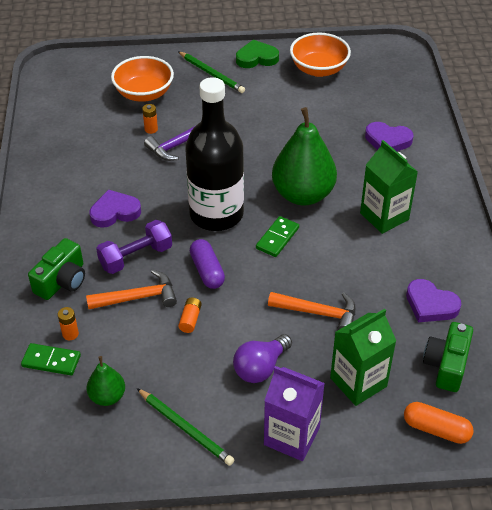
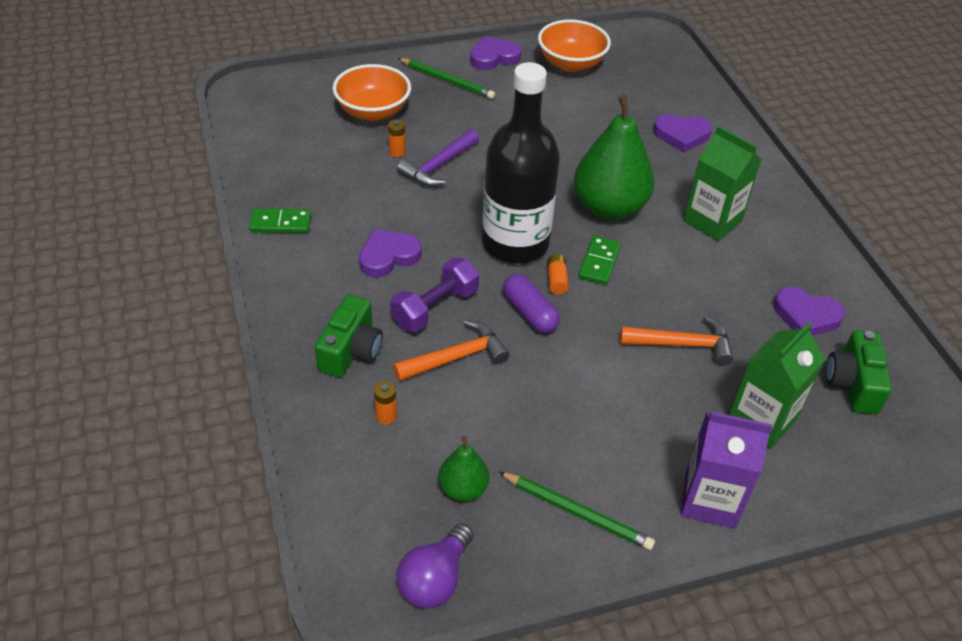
camera: 15 degrees left, 0 degrees up
(51, 361) = (373, 454): green domino -> green domino (280, 223)
(190, 319) = (531, 375): orange battery -> orange battery (556, 280)
(256, 58) = (494, 57): green heart -> purple heart
(260, 368) = (639, 421): purple light bulb -> purple light bulb (435, 579)
(436, 429) = (873, 462): orange capsule -> none

